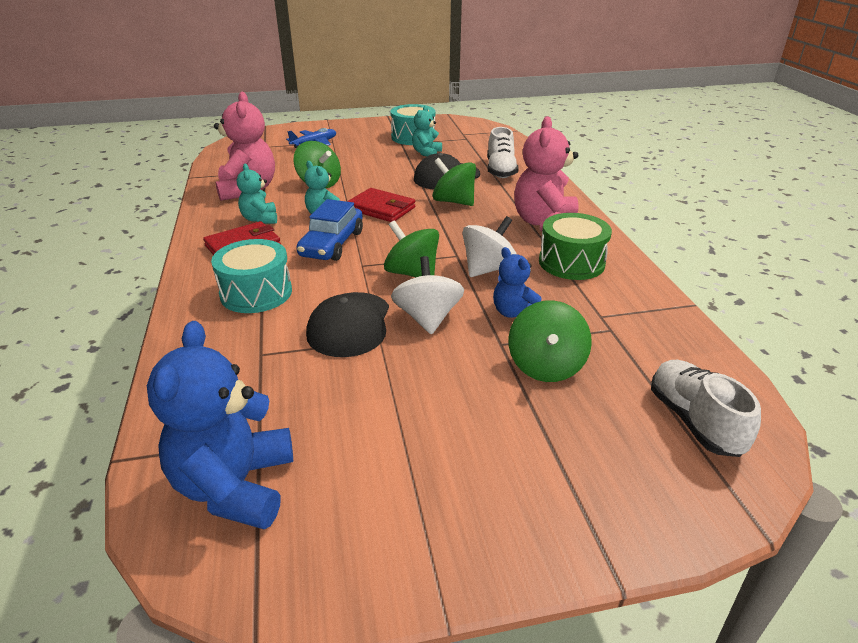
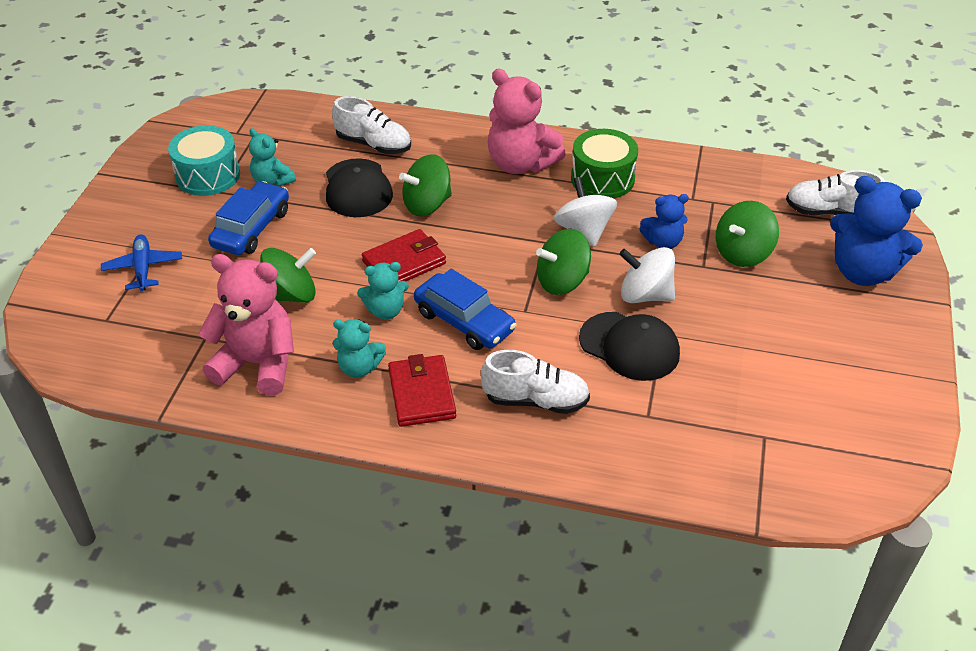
camera: 65 degrees left, 10 degrees up
(235, 486) = (812, 458): blue teddy bear -> blue teddy bear (862, 272)
(256, 293) = (535, 400): turquoise drum -> white shoe
(374, 159) = (252, 228): none -> blue car
(546, 366) = (742, 253): green spinning top -> green spinning top turned 105 degrees clockwise

